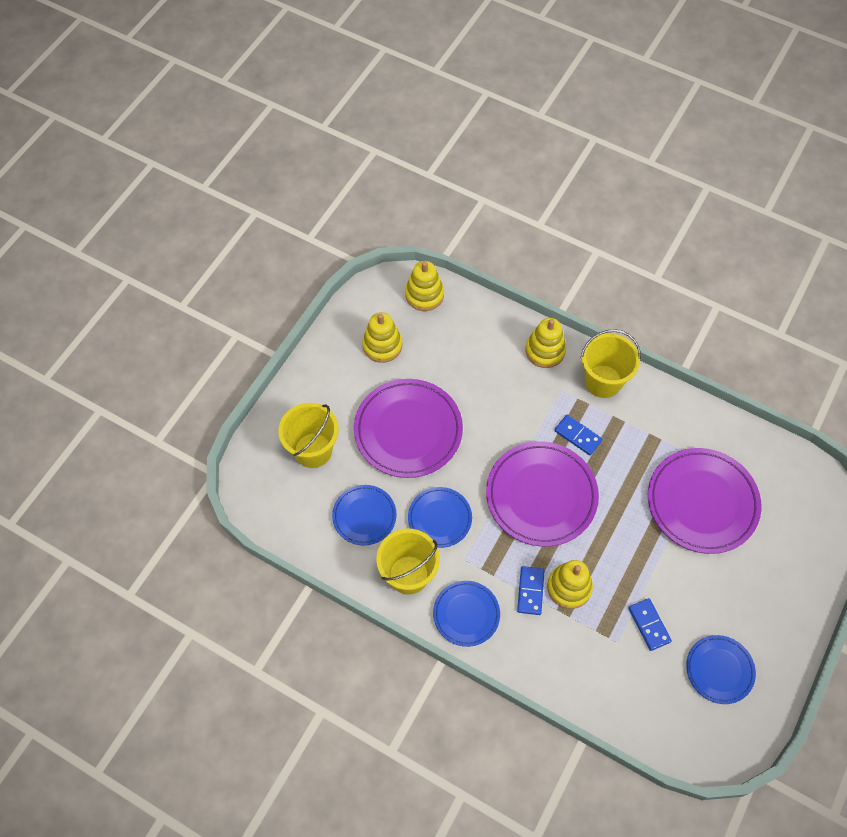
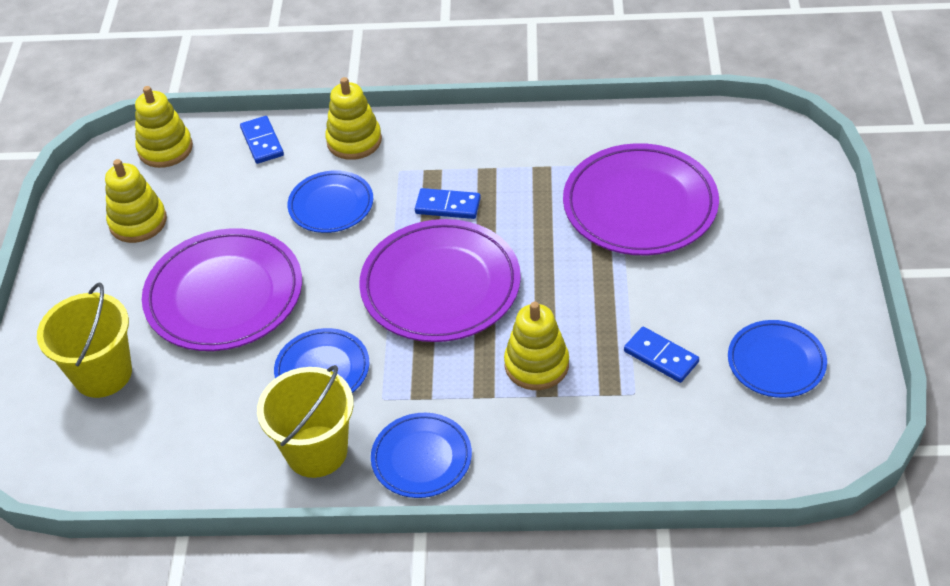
camera: 25 degrees left, 15 degrees down
(364, 516) = (217, 414): blue plate -> blue plate (331, 205)
(530, 591) = (490, 392): blue domino -> blue domino (262, 142)
(603, 381) = (444, 140): yellow bucket -> none

